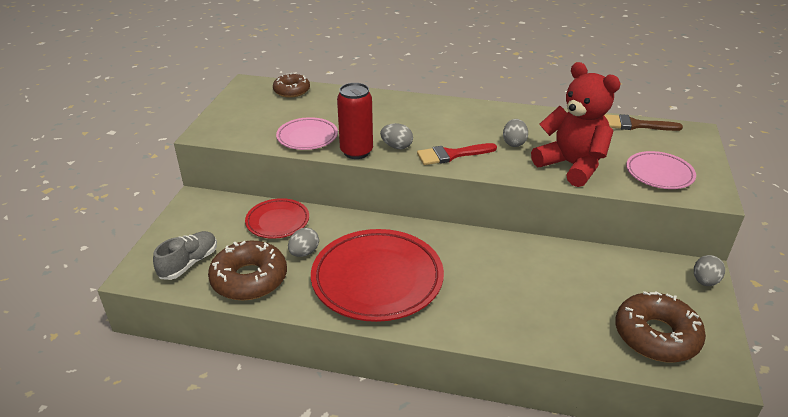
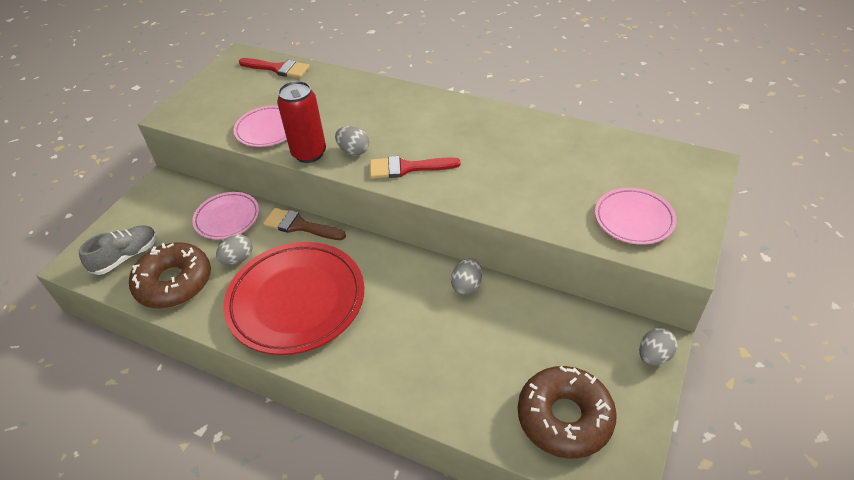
camera: 15 degrees right, 10 degrees up
(277, 221) = (227, 218): red plate -> pink plate
(291, 91) = (278, 69): brown donut -> red brush
(514, 143) = (483, 159): grey egg -> grey egg (467, 285)
(572, 166) = (535, 197): red teddy bear -> none
(635, 125) = (637, 147): brown brush -> brown brush (299, 226)

